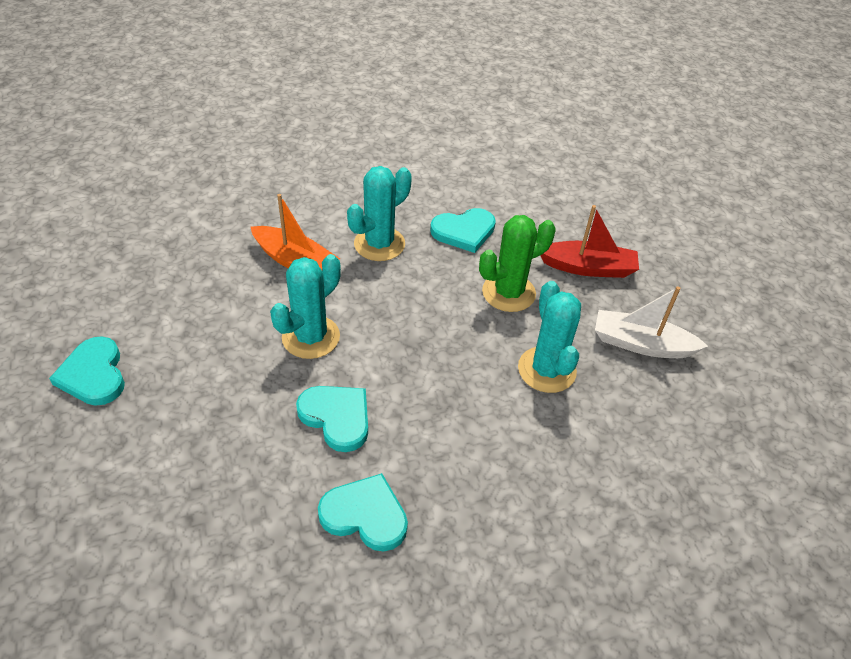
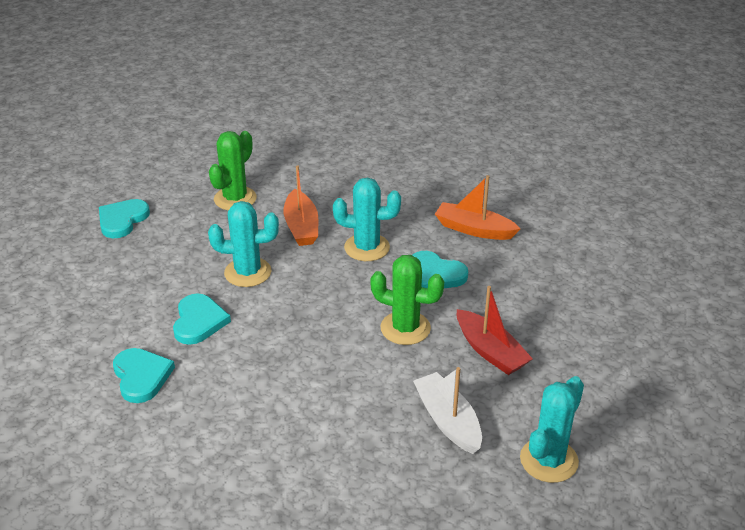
camera: 50 degrees right, 10 degrees down
(189, 274) = (235, 199): none -> green cactus
(437, 176) = (474, 229): none -> orange boat
(546, 370) = (356, 386): turquoise cactus -> turquoise cactus (549, 460)

